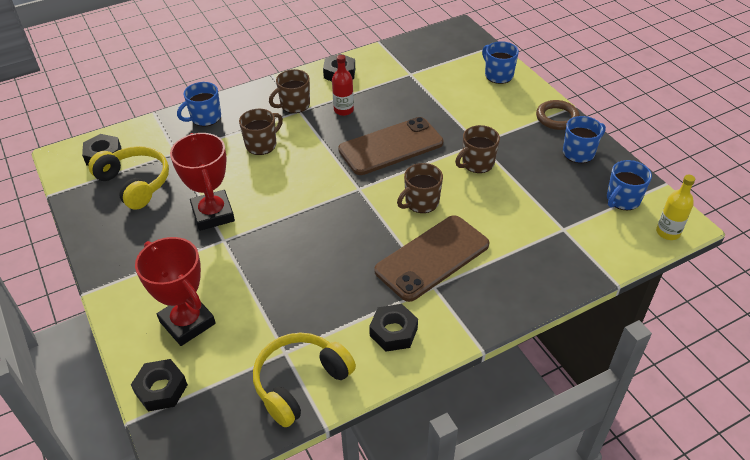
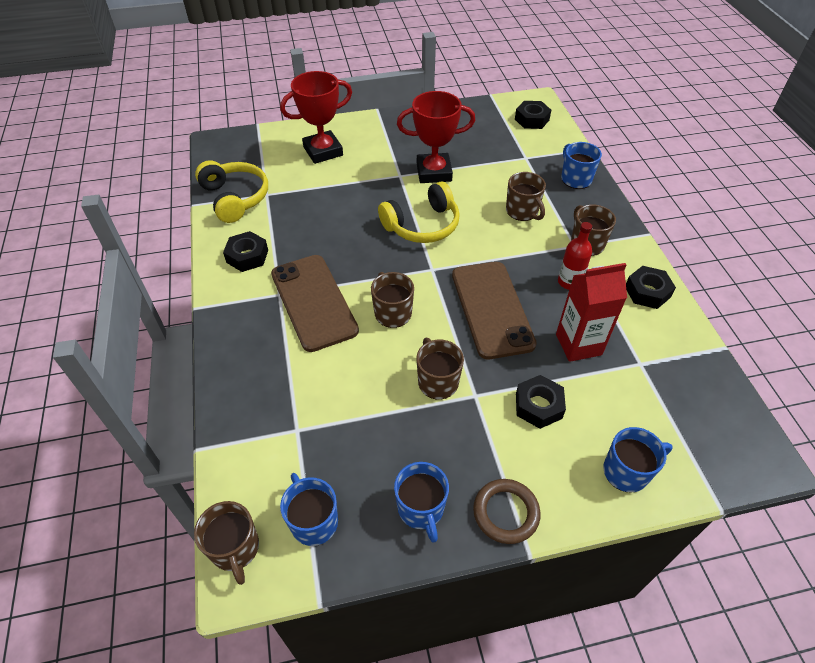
camera: 105 degrees right, 5 degrees up
(135, 183) = (489, 134): yellow headphones -> yellow headphones (422, 225)
(161, 389) = (273, 137): black nut -> black nut (538, 406)
(406, 101) = (578, 344): none -> red carton
(668, 232) = (235, 549): yellow bottle -> brown mug

